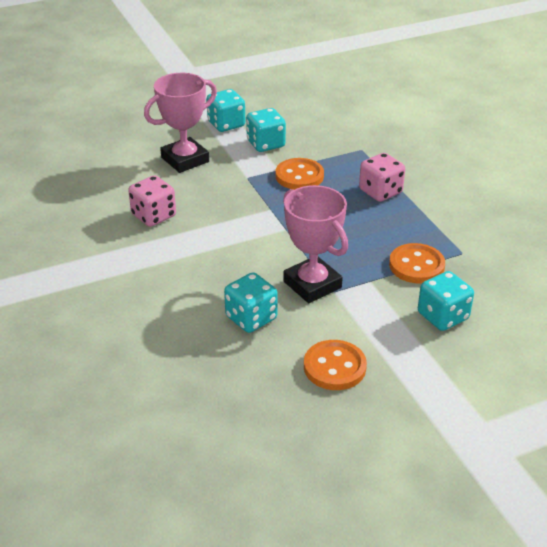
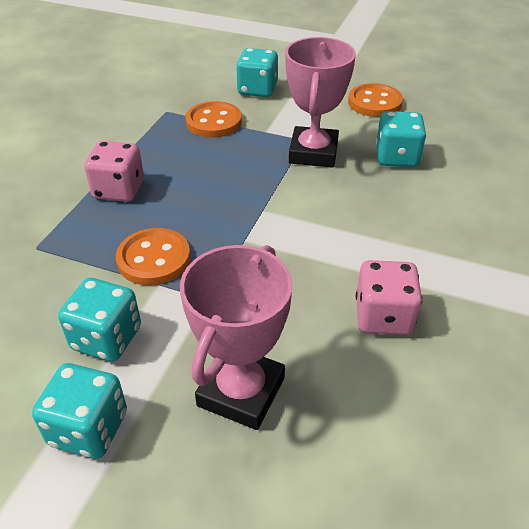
camera: 135 degrees left, 5 degrees up
(185, 160) = (241, 392): pink trophy -> pink trophy turned 75 degrees counterclockwise

